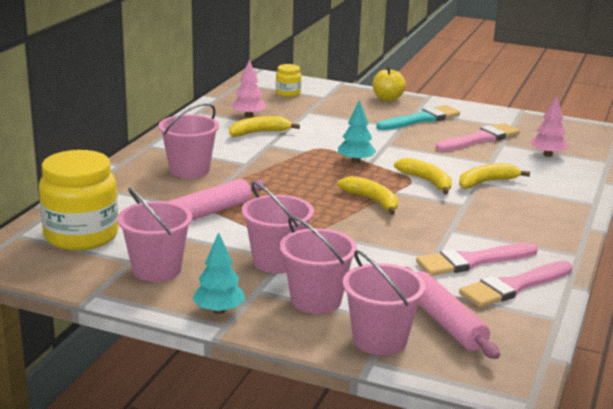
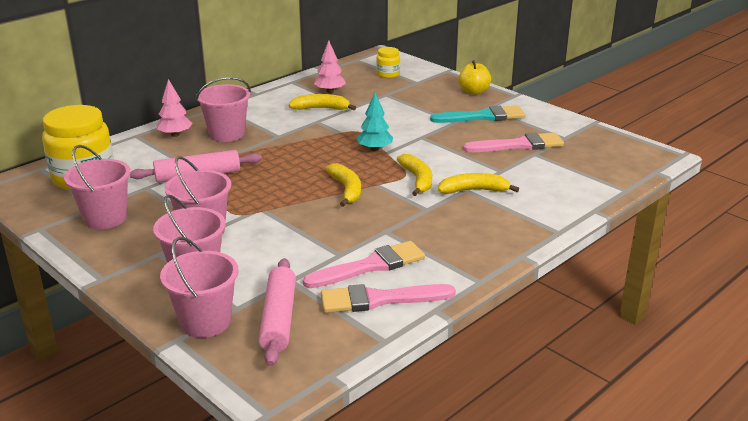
camera: 25 degrees right, 5 degrees up
(219, 310) = (111, 264): turquoise tree -> none
(472, 261) = (370, 266): pink brush -> pink brush turned 150 degrees clockwise
(547, 155) = (568, 172): pink tree -> pink tree (175, 135)

